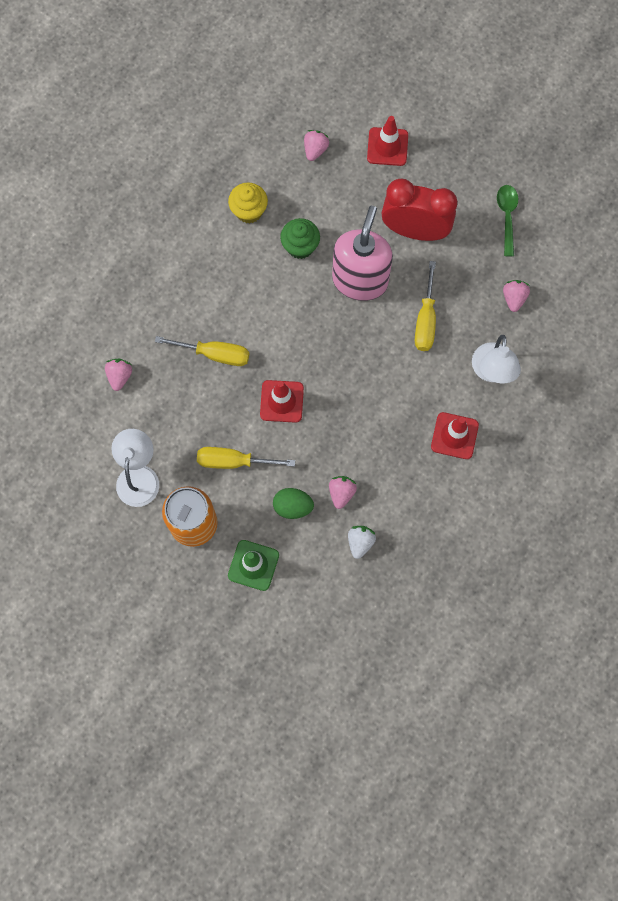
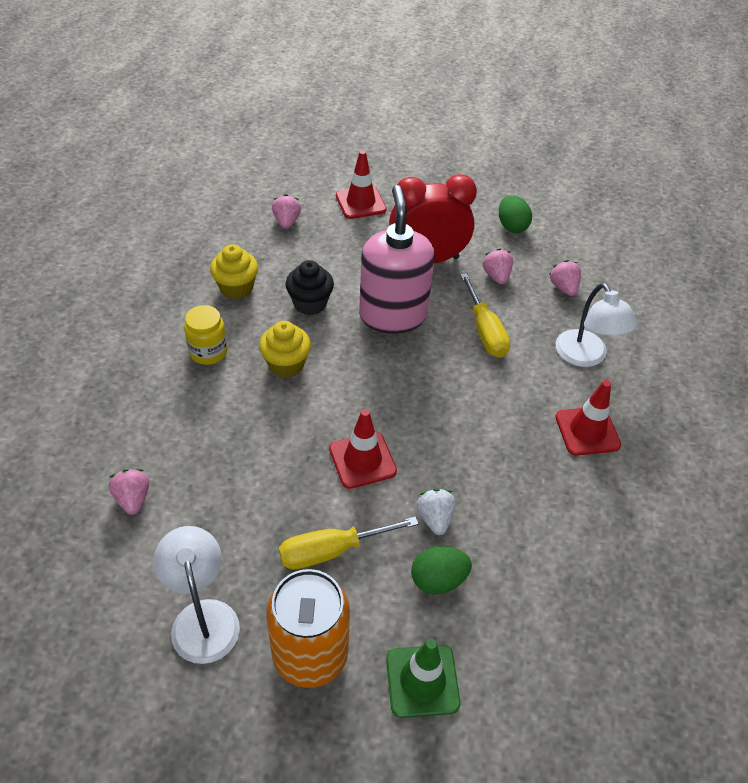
camera: 25 degrees left, 25 degrees down
(207, 269) = (208, 352): none -> yellow jar
(214, 354) = (253, 435): yellow screwdriver -> none
(260, 300) = (286, 364): none -> yellow cupcake
(300, 246) = (310, 303): green cupcake -> black cupcake
(341, 493) = (492, 540): pink strawberry -> pink strawberry (496, 276)
(360, 542) = (550, 593): white strawberry -> white strawberry (435, 518)
(507, 216) = (512, 226): green spoon -> green egg

